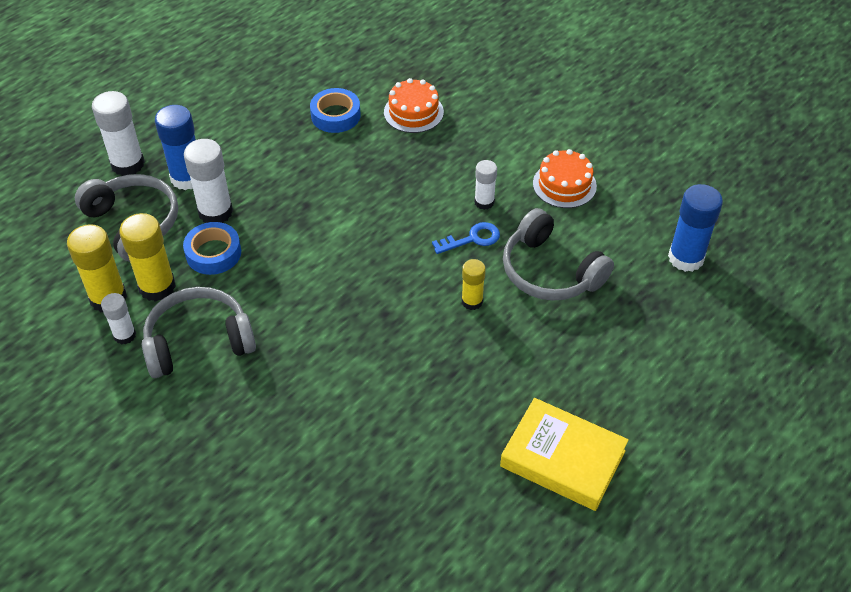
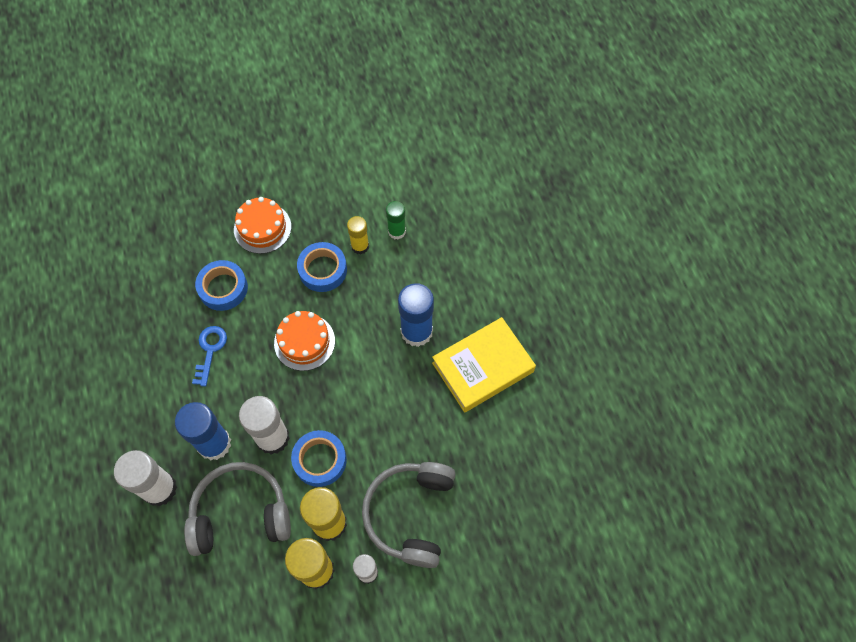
camera: 60 degrees left, 15 degrees up
(402, 170) = (323, 270): none -> blue tape
(472, 239) = (428, 260): blue key -> blue key (210, 350)
(472, 301) = (489, 293): yellow glue stick -> yellow glue stick (360, 246)
(484, 202) = (396, 231): white glue stick -> green glue stick
(550, 271) = (492, 226): grey headphones -> none
(563, 458) = (657, 311): yellow book -> yellow book (483, 367)
(564, 184) = (415, 169): orange cake -> orange cake (304, 342)
(686, 258) = (532, 136): blue glue stick -> blue glue stick (416, 332)

